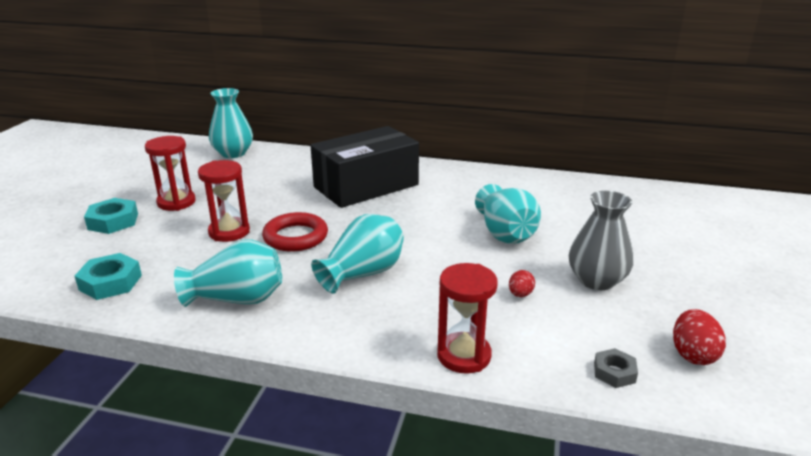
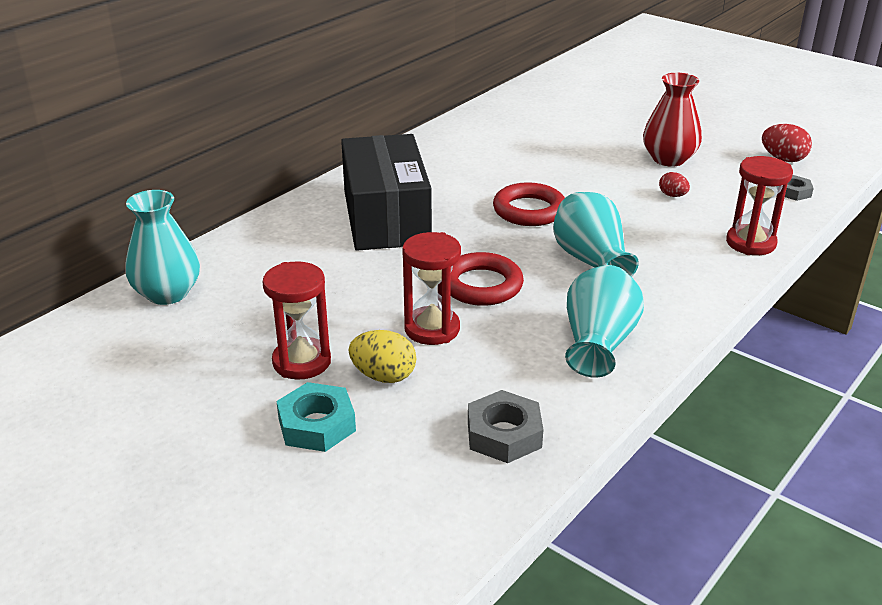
camera: 65 degrees left, 5 degrees up
(110, 282) = (504, 434): turquoise nut -> grey nut
(168, 229) = (383, 376): none -> yellow egg
(423, 232) = (529, 210): none -> red ring
(505, 233) = (561, 172): turquoise vase -> none
(596, 280) = (669, 159): grey vase -> red vase

